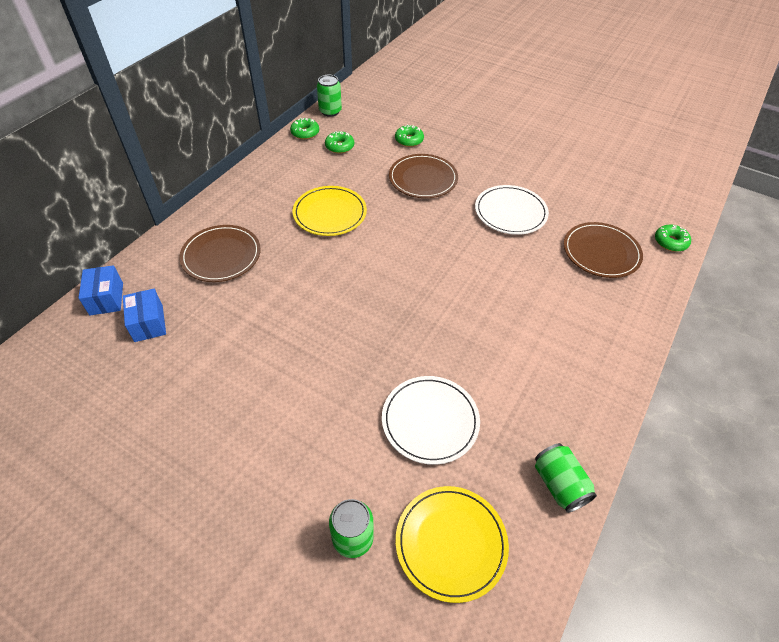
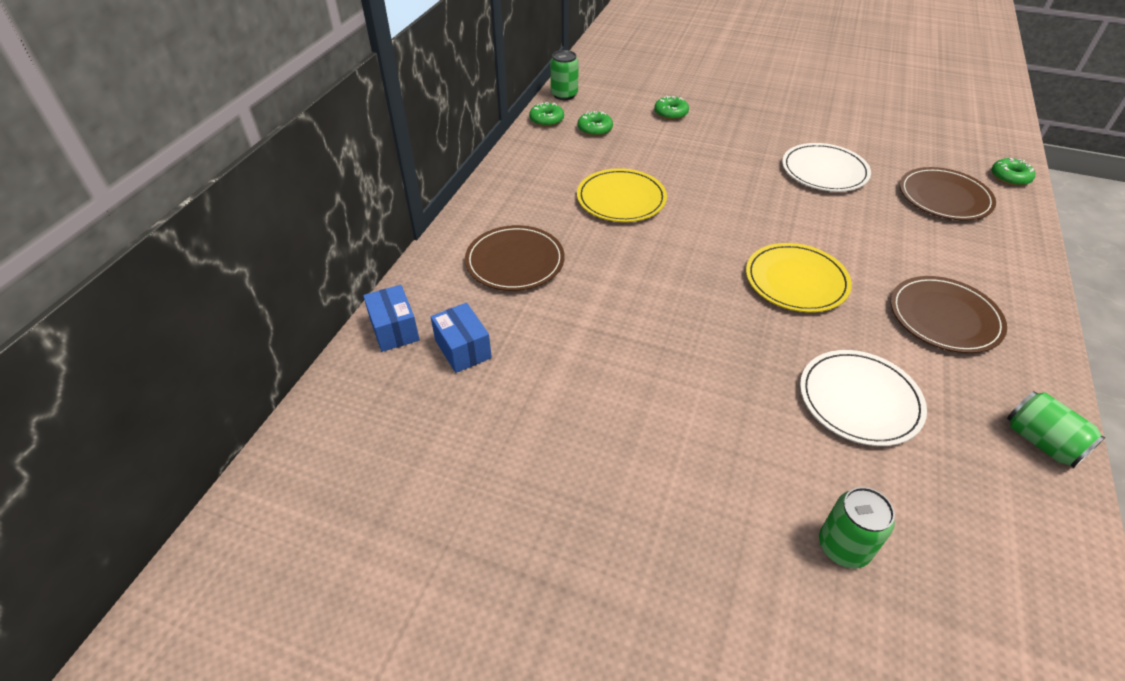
camera: 10 degrees left, 5 degrees down
(423, 178) = (708, 150): brown plate -> brown plate (944, 317)
(451, 543) = (959, 529): yellow plate -> yellow plate (796, 280)

